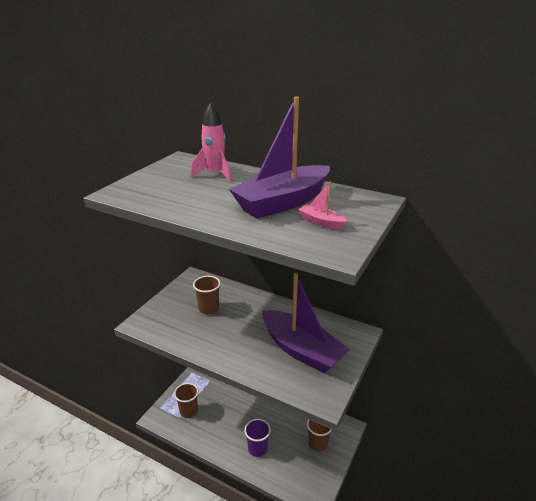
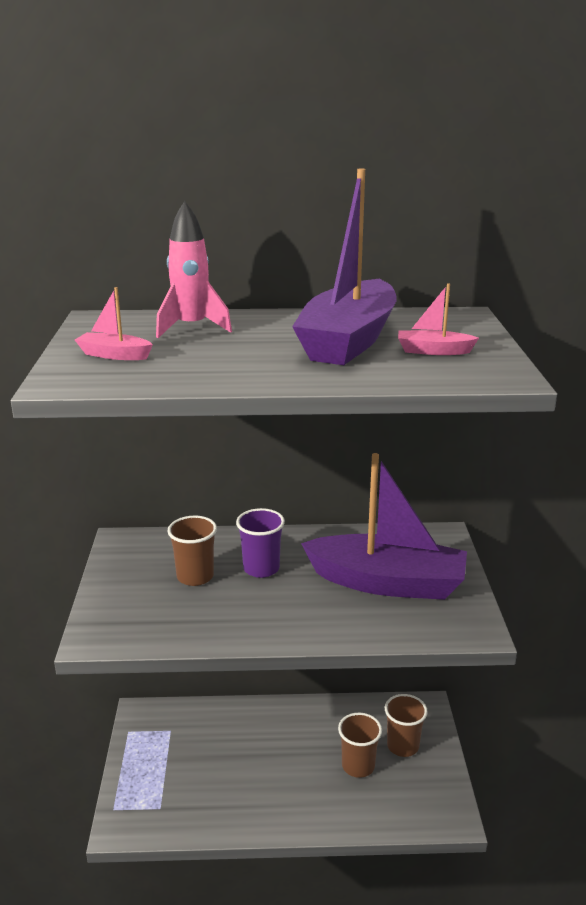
camera: 30 degrees left, 5 degrees down
(157, 182) = (114, 355): none -> pink boat
(188, 411) = (169, 791): brown cup -> brown cup (358, 766)
(257, 448) = (323, 793): purple cup -> purple cup (261, 568)

